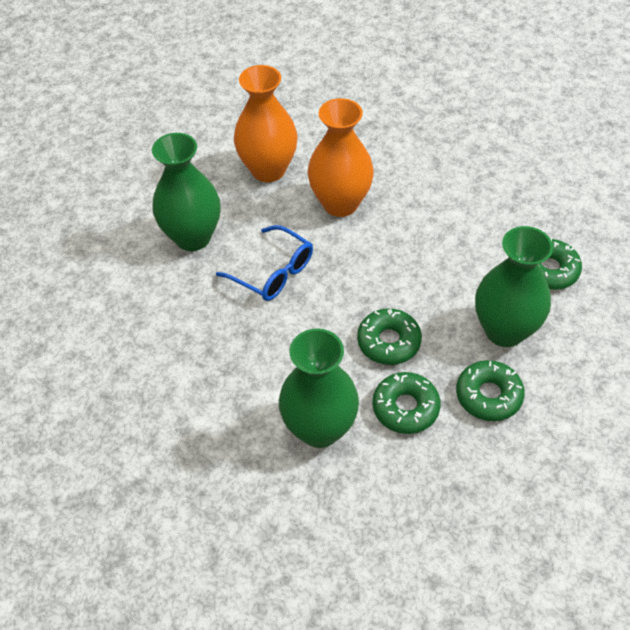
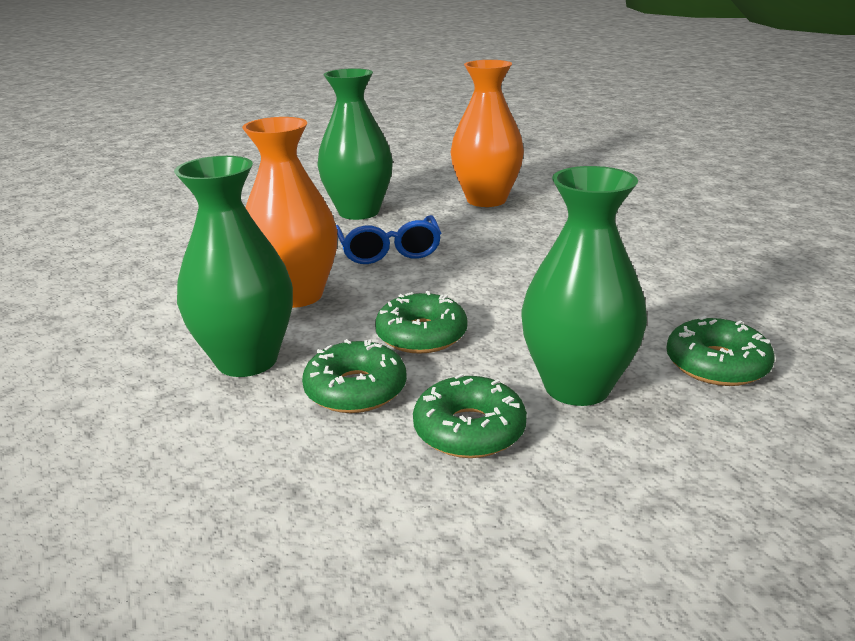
camera: 40 degrees right, 25 degrees down
(340, 203) = (523, 236): orange vase -> orange vase (296, 295)

